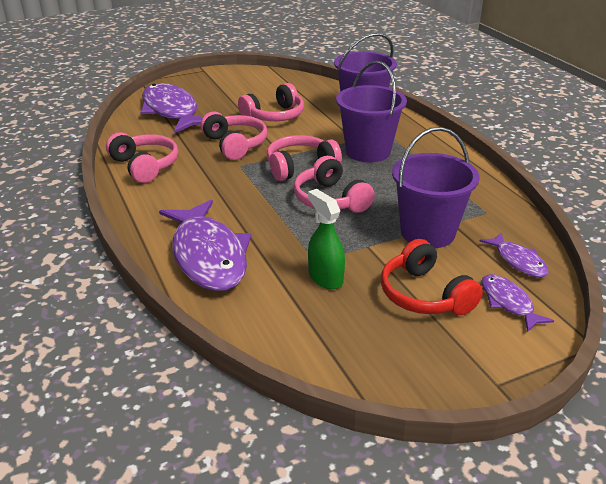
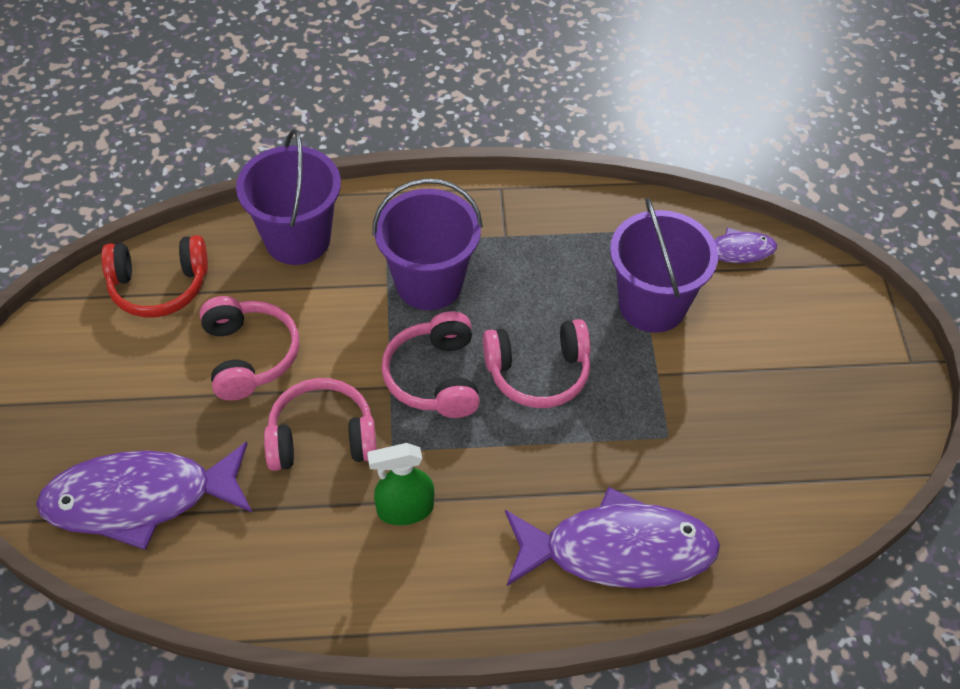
camera: 70 degrees left, 20 degrees up
(145, 166) = (330, 581): pink headphones -> none
(325, 277) = (706, 439): green spray bottle -> green spray bottle (405, 509)
(424, 295) = (766, 359): red headphones -> red headphones (159, 286)
(508, 302) = (800, 295): purple fish -> none

